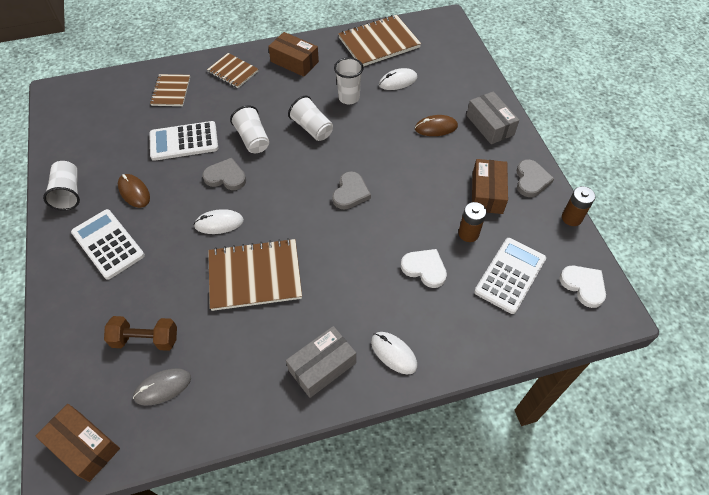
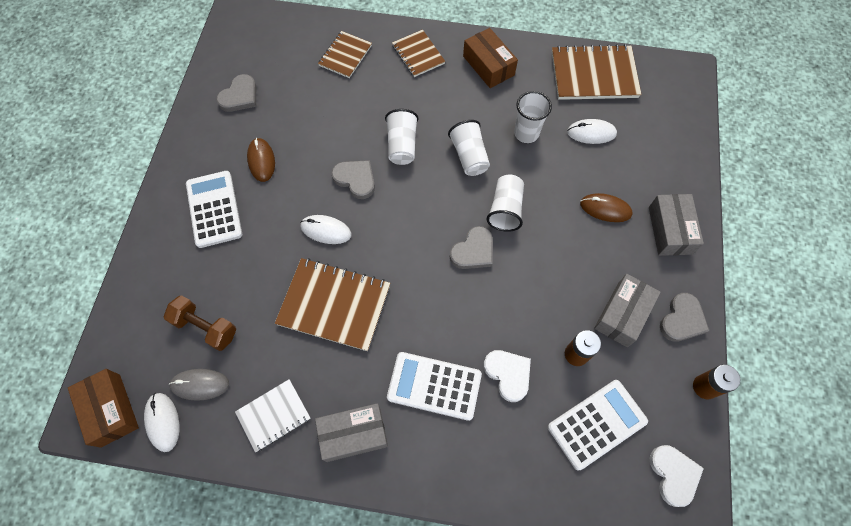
camera: 25 degrees right, 10 degrees up
(68, 193) = (202, 137): white cup -> white cup (505, 209)
(89, 150) = (240, 96): none -> grey heart
(184, 141) = (332, 121): white calculator -> white calculator (434, 386)
(244, 382) = (273, 415): none -> white notebook
(393, 353) = (430, 454): white mouse -> white mouse (163, 422)
(487, 193) = (622, 314): brown box -> grey box

